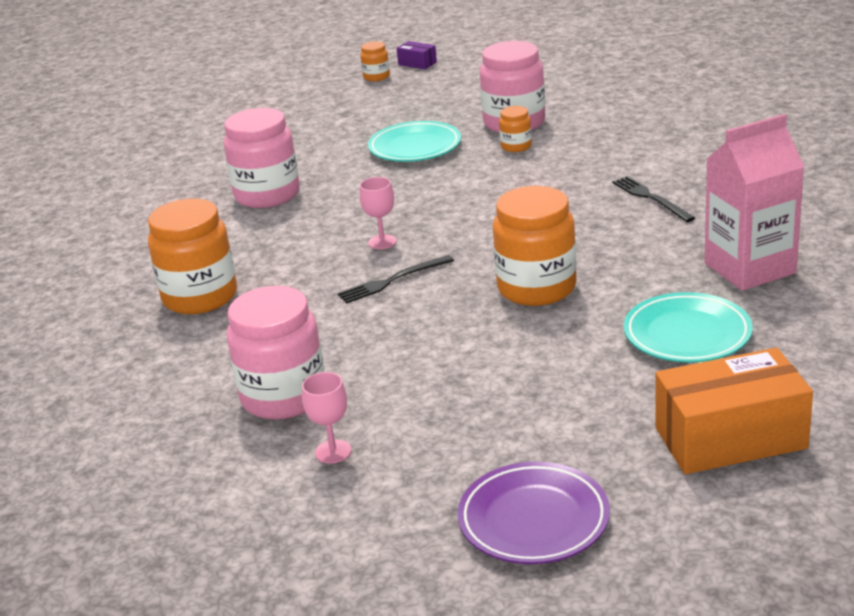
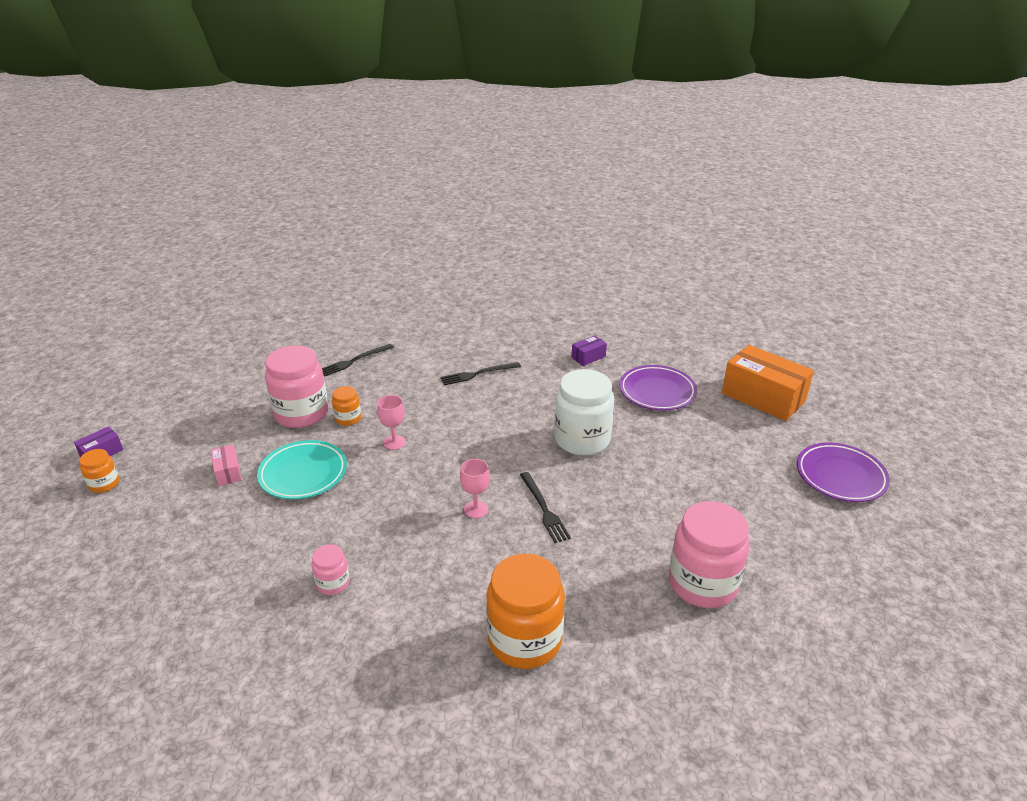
camera: 85 degrees left, 5 degrees up
(267, 195) = (333, 583): pink jar -> pink jar, size x0.48
(333, 451) = (775, 559): pink goblet -> pink goblet (394, 442)
(407, 116) = (228, 472): none -> pink box
(536, 288) = (582, 439): orange jar -> white jar
(633, 124) = (354, 361): none -> black fork
(687, 334) = (657, 392): turquoise plate -> purple plate
(730, 438) = (763, 397): orange box -> orange box turned 45 degrees counterclockwise
(749, 268) = (588, 357): pink carton -> purple box

